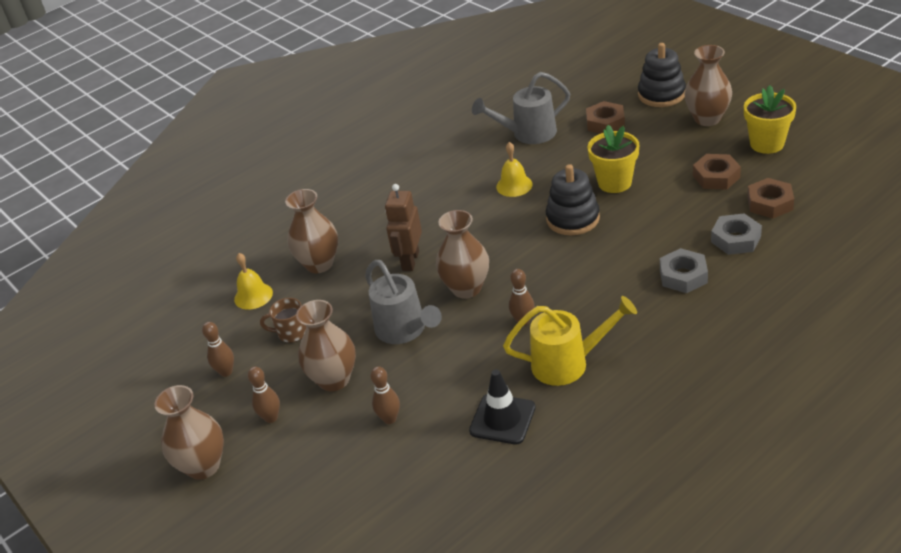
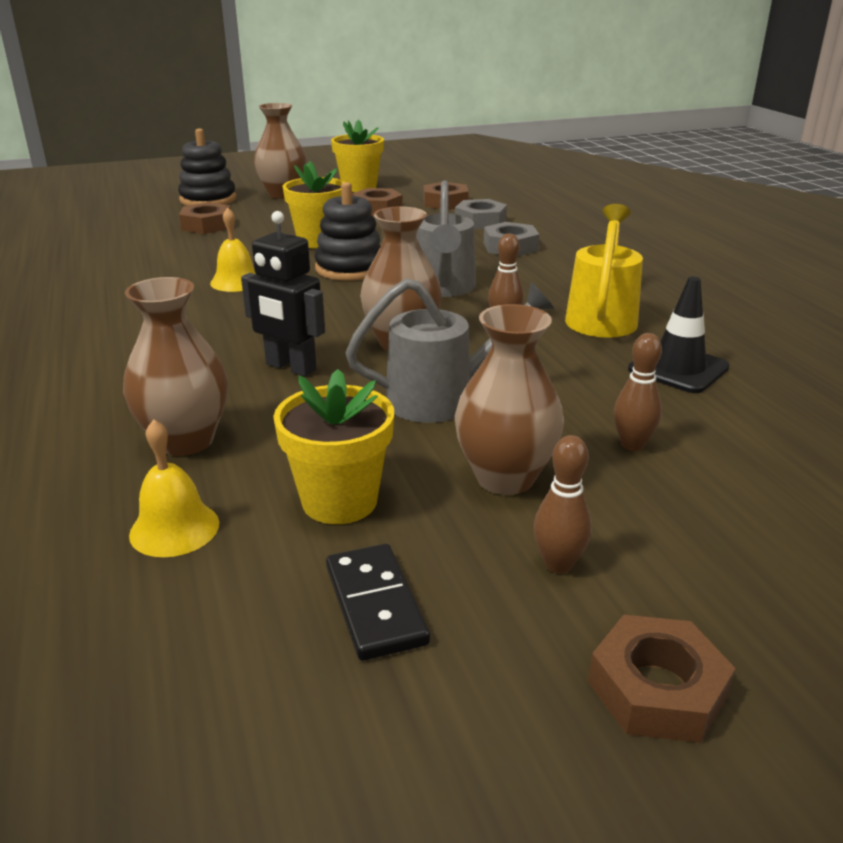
camera: 75 degrees left, 10 degrees down
(203, 466) = (657, 689): brown vase -> brown nut
(226, 372) = (375, 605): brown bowling pin -> black domino
(291, 333) = (339, 501): brown mug -> yellow flower pot
(410, 261) = (290, 367): brown robot -> black robot
(528, 134) = (149, 257): grey watering can -> grey watering can (443, 288)

